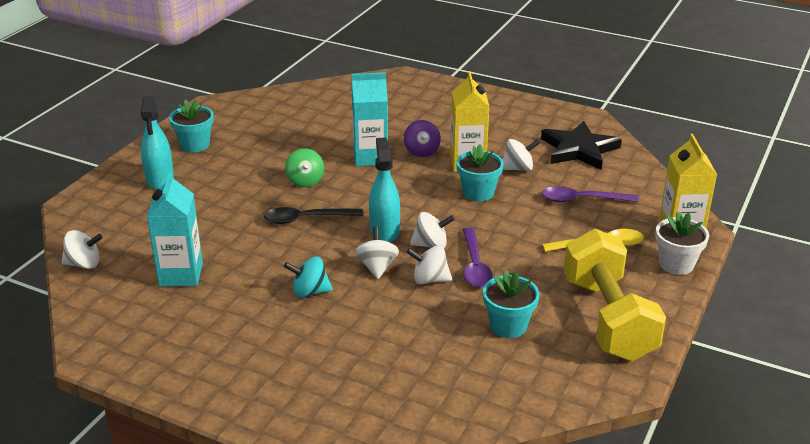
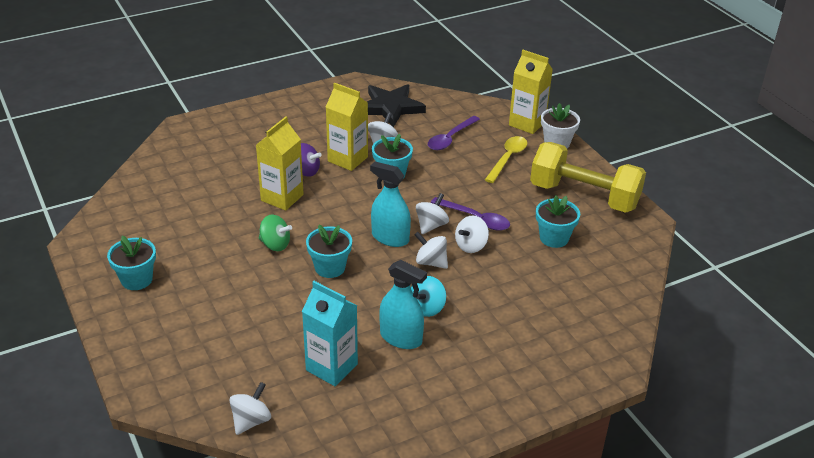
camera: 55 degrees left, 5 degrees up
(160, 179) = (168, 323): turquoise spray bottle -> turquoise spray bottle (401, 338)
(306, 219) = (330, 268): black spoon -> turquoise flower pot
(370, 157) = (282, 197): turquoise carton -> yellow carton

